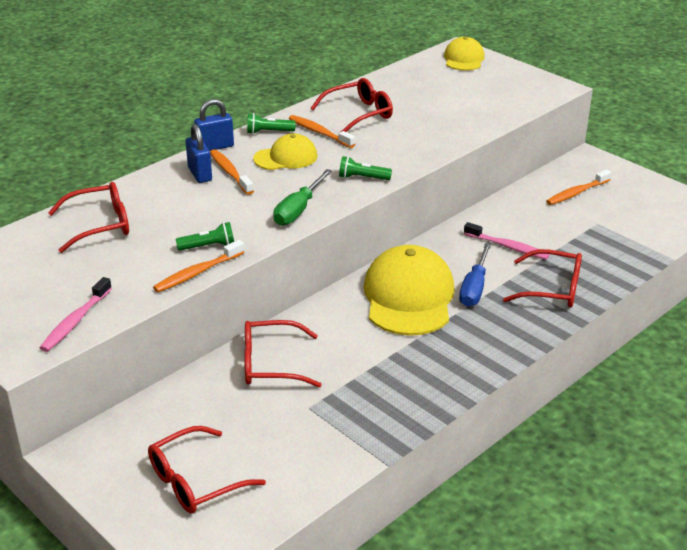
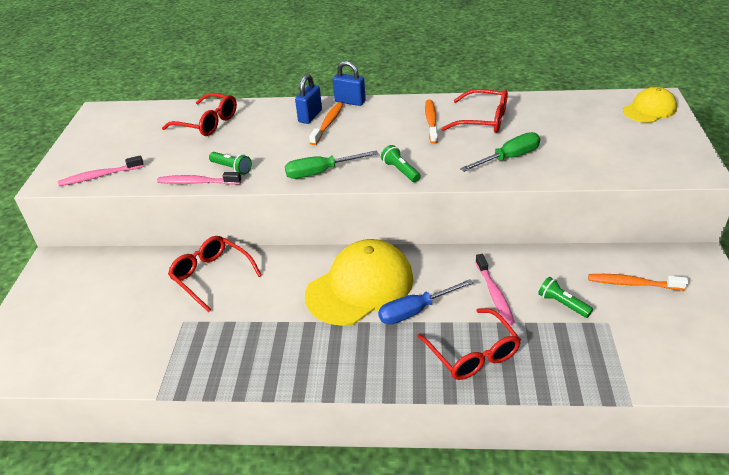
camera: 50 degrees right, 5 degrees up
(195, 481) = (66, 322): red glasses -> none
(197, 273) = (197, 182): orange toothbrush -> pink toothbrush
(268, 132) = (399, 106): green flashlight -> green flashlight (562, 304)
(286, 157) = (378, 130): yellow cap -> none
(426, 132) = (509, 158): none -> green screwdriver

